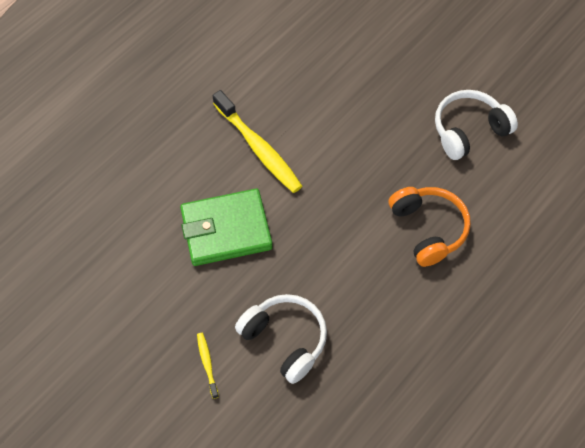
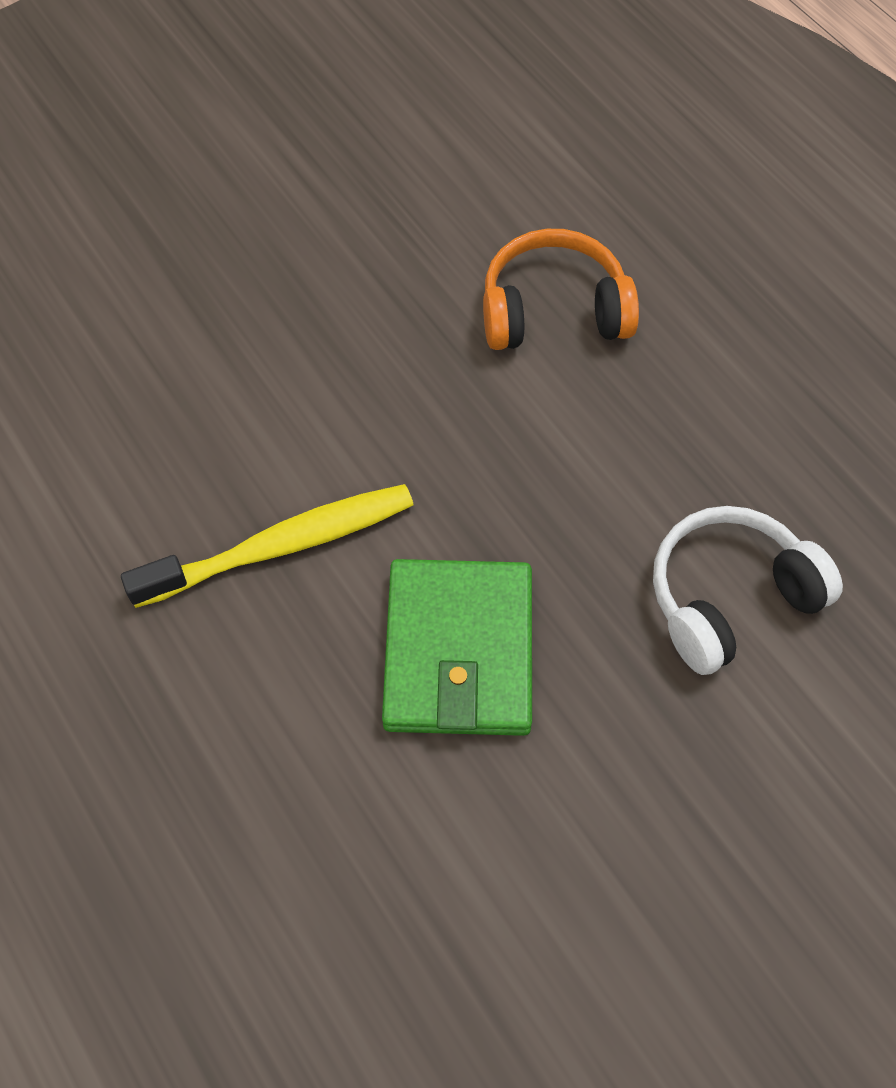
camera: 75 degrees left, 0 degrees up
(207, 364) = (757, 754): yellow toothbrush -> none
(469, 130) = (370, 197): white headphones -> none

